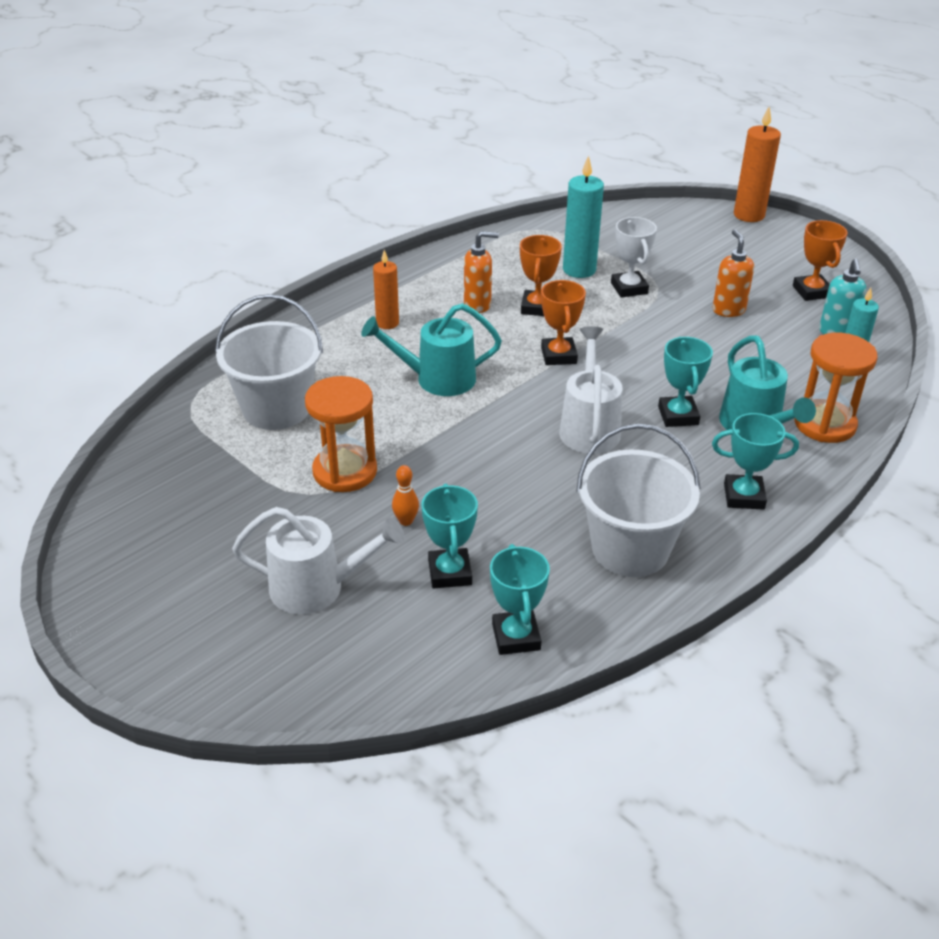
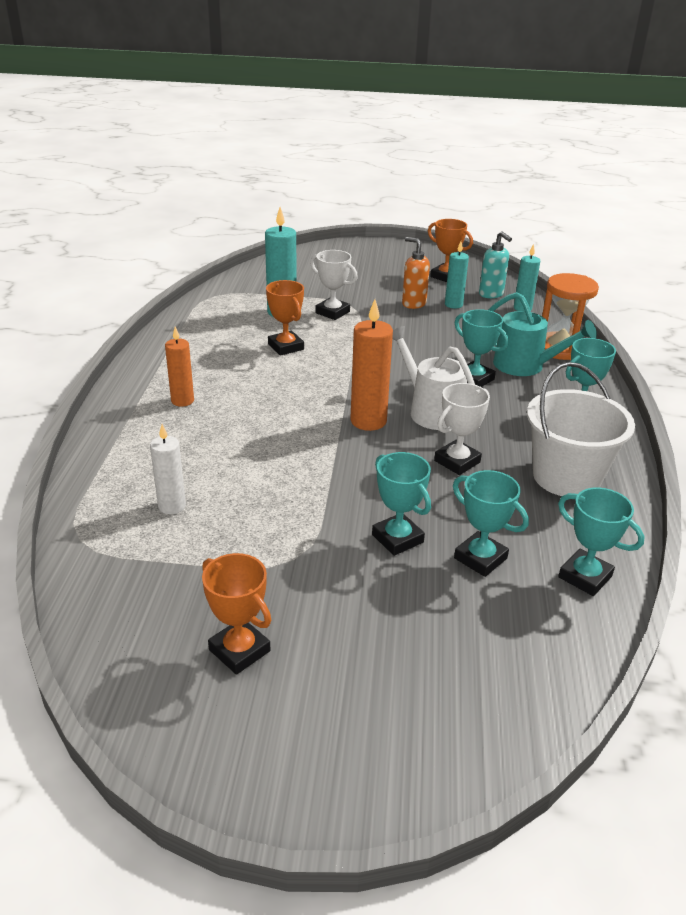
camera: 40 degrees left, 5 degrees down
(276, 409) = (172, 506): white bucket -> white candle
(317, 588) = (401, 629): white watering can -> none
(345, 471) = (299, 526): orange hourglass -> none
(406, 521) = (397, 538): orange bowling pin -> turquoise trophy
(436, 379) = (278, 425): turquoise watering can -> none
(478, 305) = (239, 361): orange soap dispenser -> none
(546, 484) = (457, 461): none -> white trophy
(558, 355) = (345, 372): orange trophy -> orange trophy (239, 650)
(749, 215) = (347, 244): orange candle -> orange candle (368, 421)
(773, 328) = (453, 305): none -> turquoise candle

